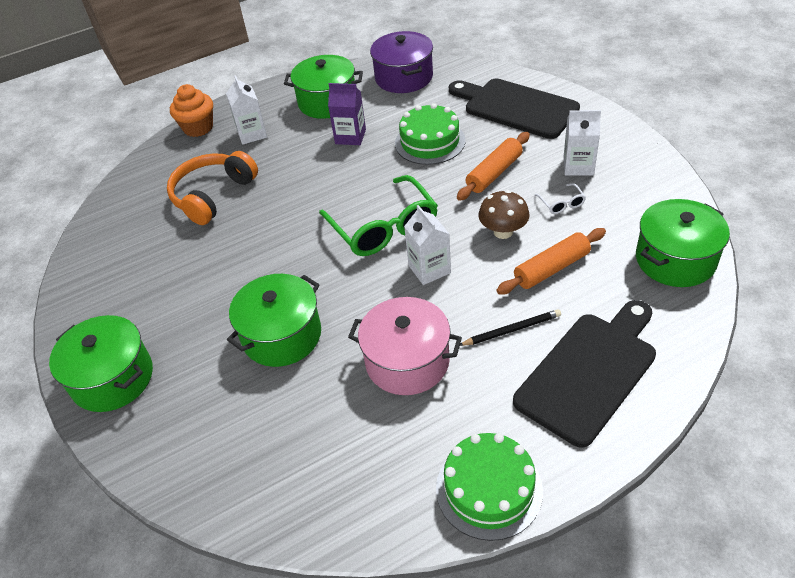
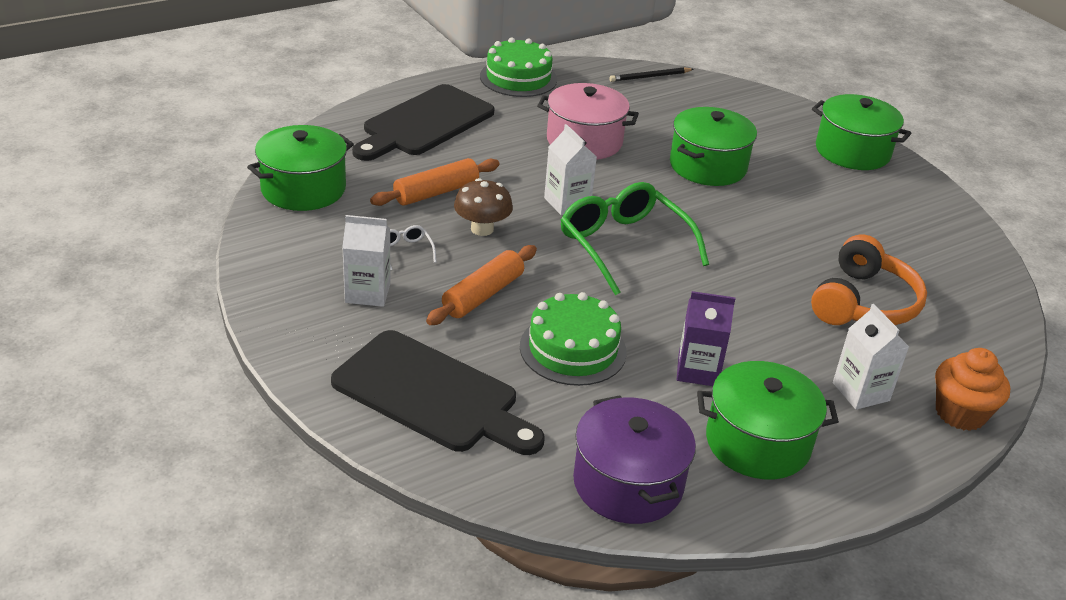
camera: 170 degrees right, 10 degrees down
(512, 330) = (487, 153): black pencil -> black pencil (650, 77)

